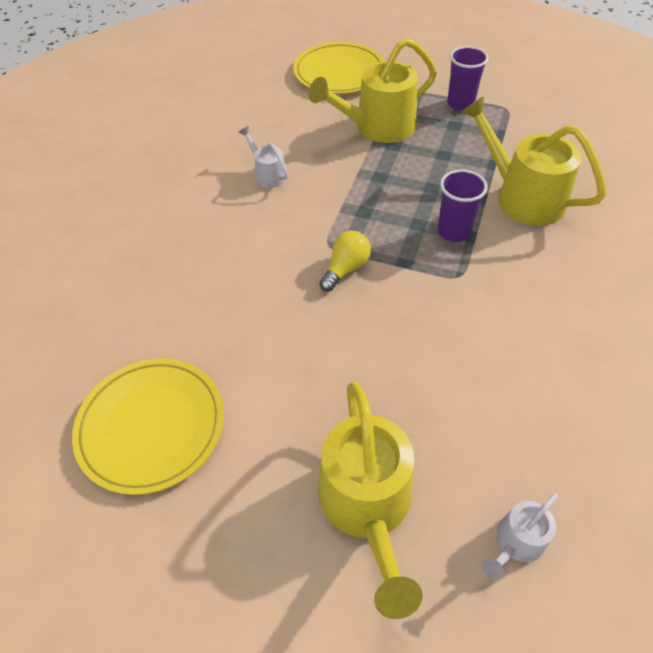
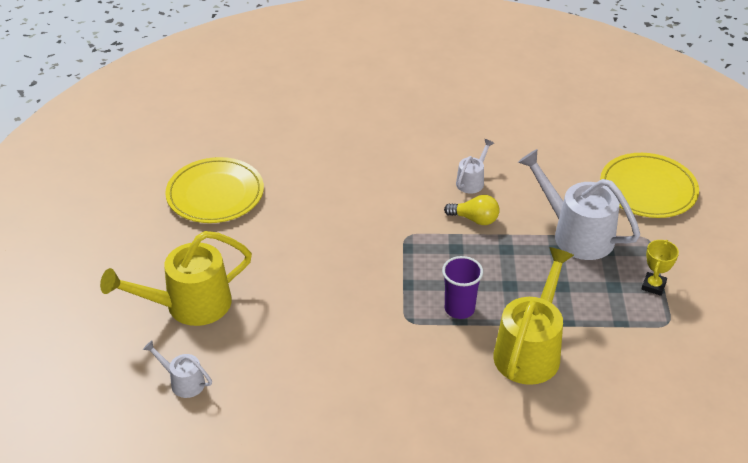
camera: 70 degrees right, 10 degrees down
(345, 268) = (386, 251): yellow light bulb -> yellow light bulb (475, 219)
(377, 128) = (575, 233): yellow watering can -> white watering can
(460, 103) = (653, 286): purple cup -> yellow trophy

